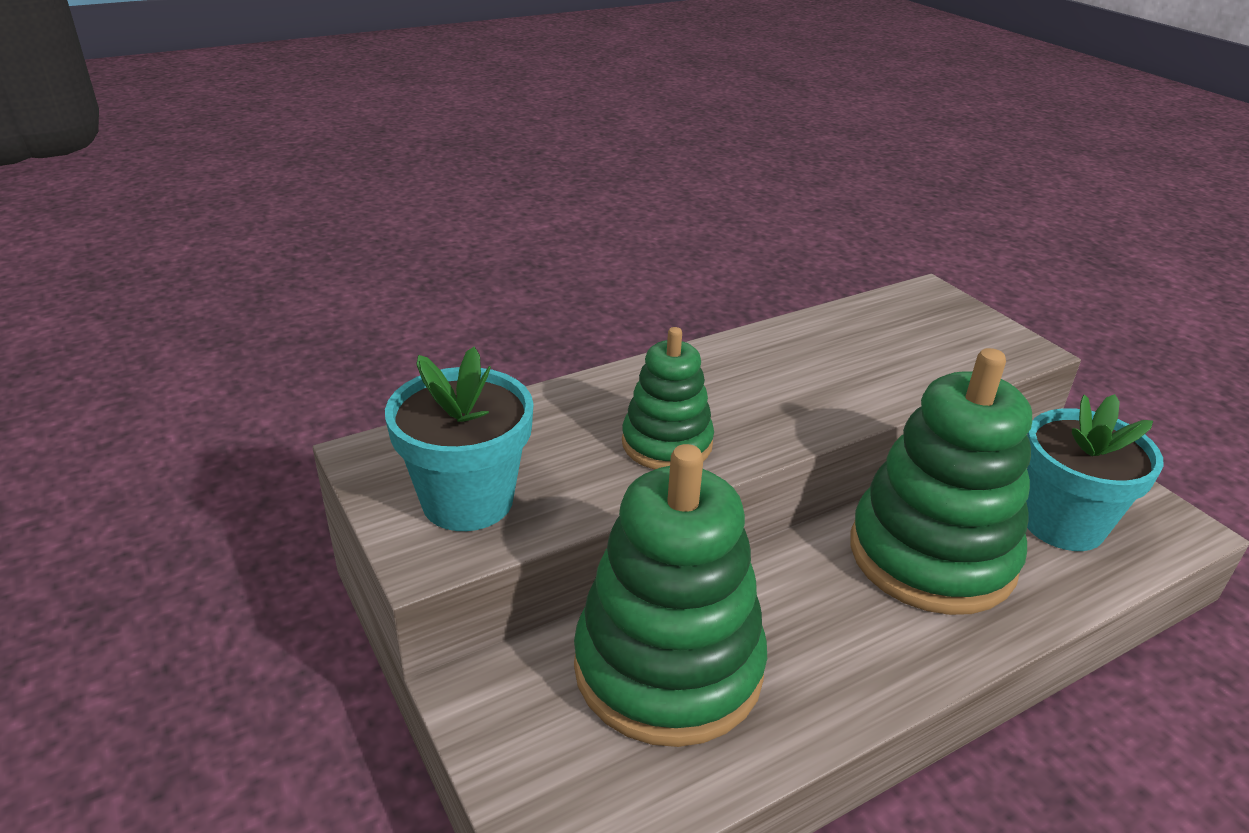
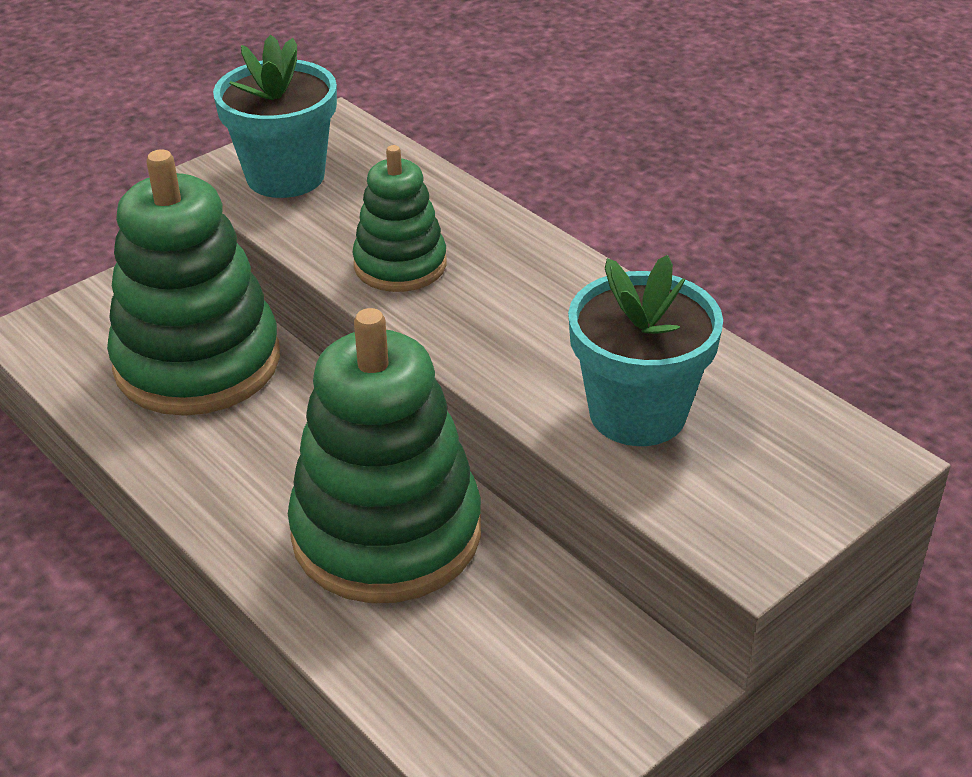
camera: 80 degrees right, 5 degrees up
(1062, 524) = (481, 660): turquoise flower pot -> turquoise flower pot (637, 413)

